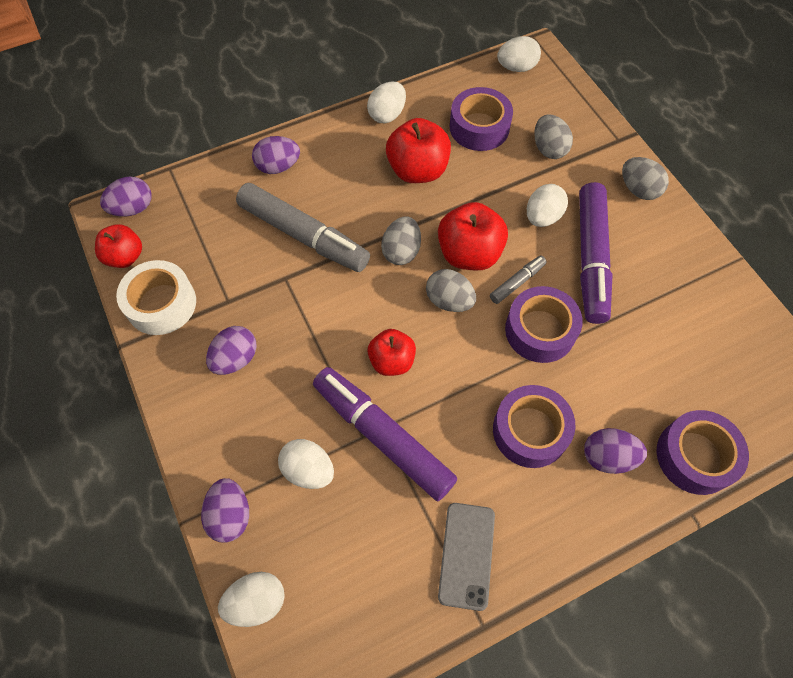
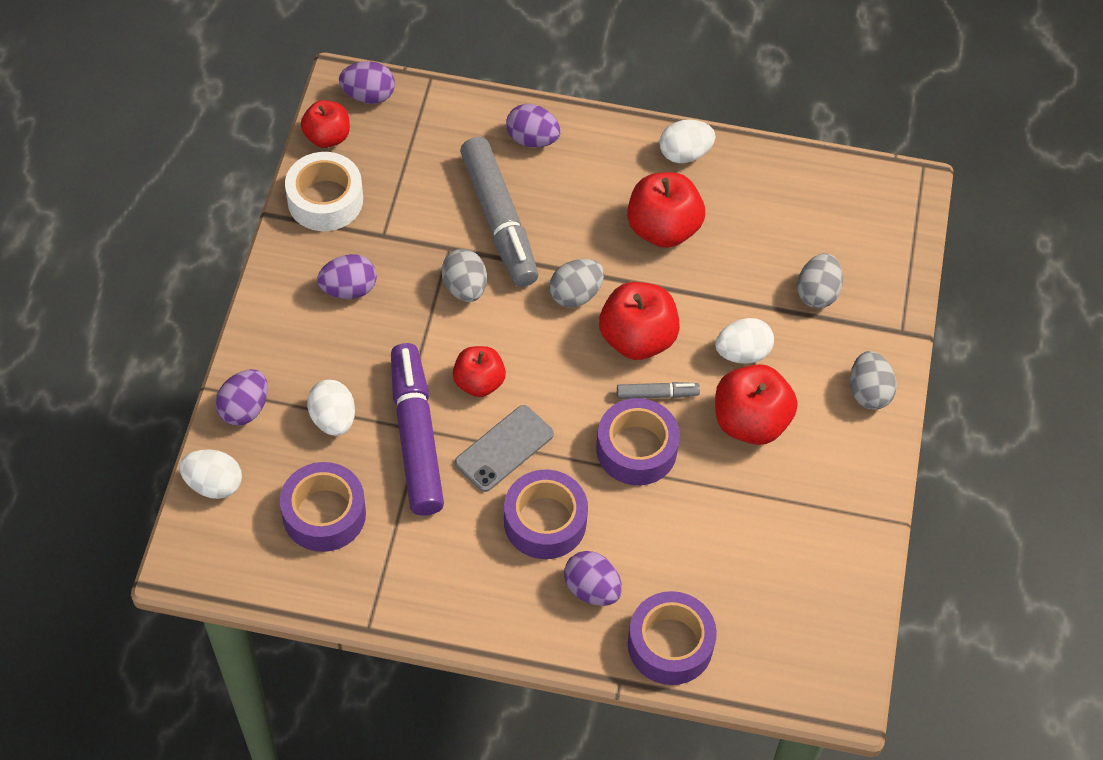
camera: 35 degrees right, 5 degrees down
(449, 301) = (578, 367): grey egg -> grey egg (465, 288)
(467, 555) = (402, 572): grey phone -> grey phone (504, 449)
(479, 127) = (766, 226): purple tape -> purple tape (324, 514)
(516, 67) = (869, 189): white egg -> none
(591, 259) = (750, 422): purple marker -> red apple

